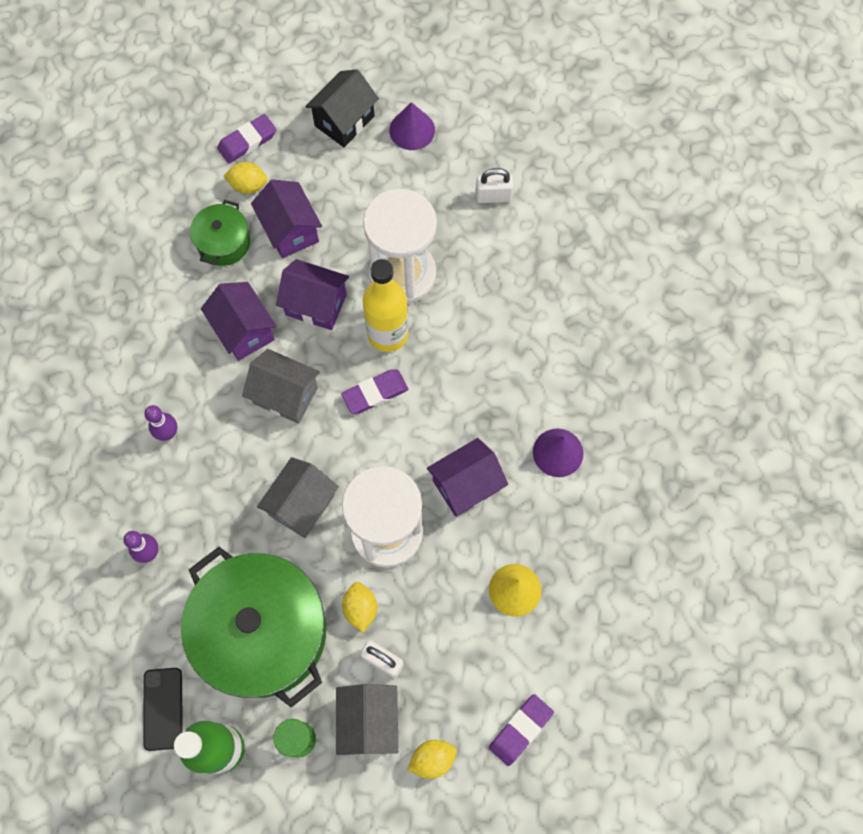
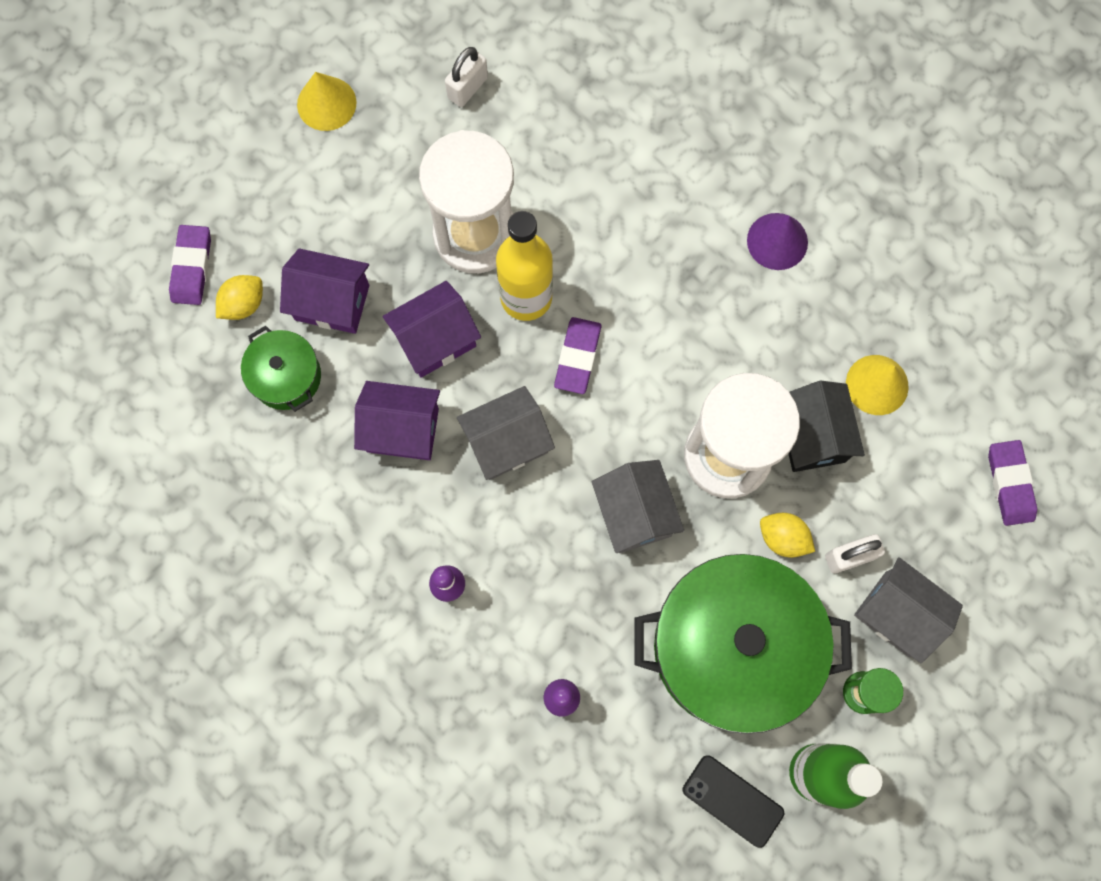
camera: 50 degrees left, 5 degrees up
(344, 121) = (256, 157): black house -> black house (811, 436)
(412, 130) = (326, 103): purple cone -> yellow cone
(432, 759) = (976, 583): yellow lemon -> none
(466, 485) = (740, 347): purple house -> none

